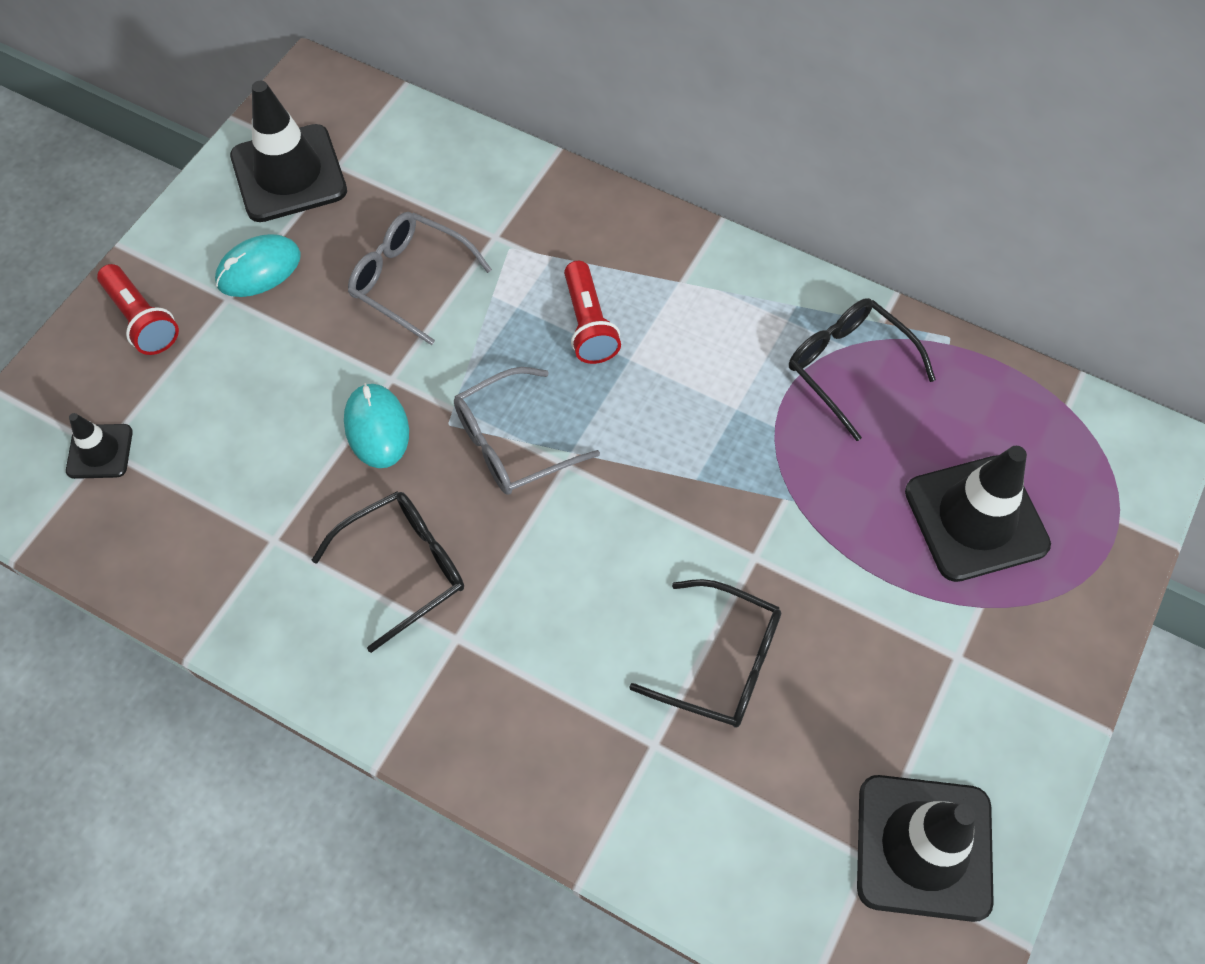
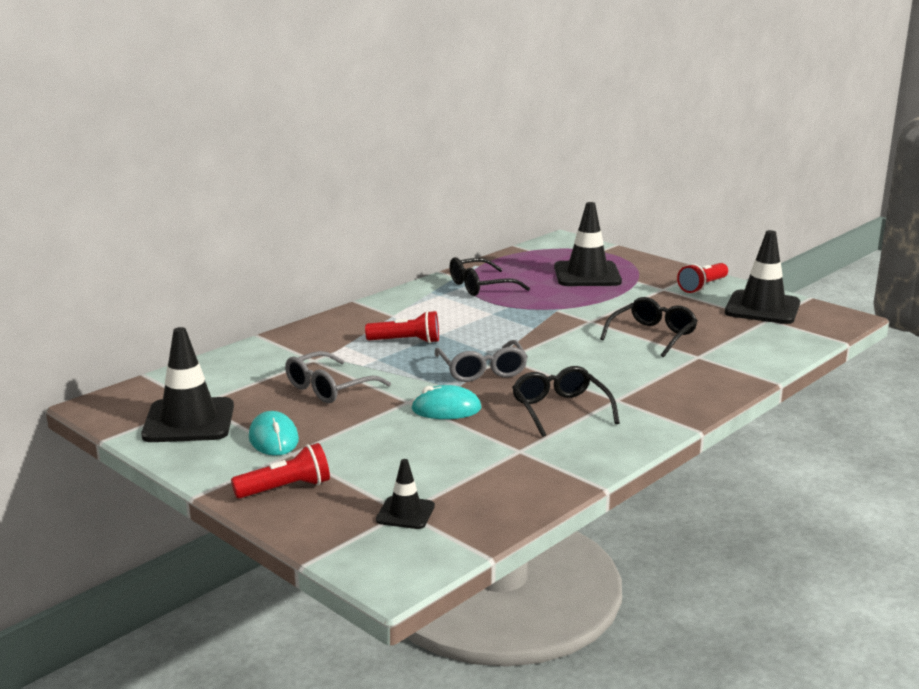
camera: 75 degrees left, 40 degrees down
(998, 727) = (702, 286): none -> red flashlight

